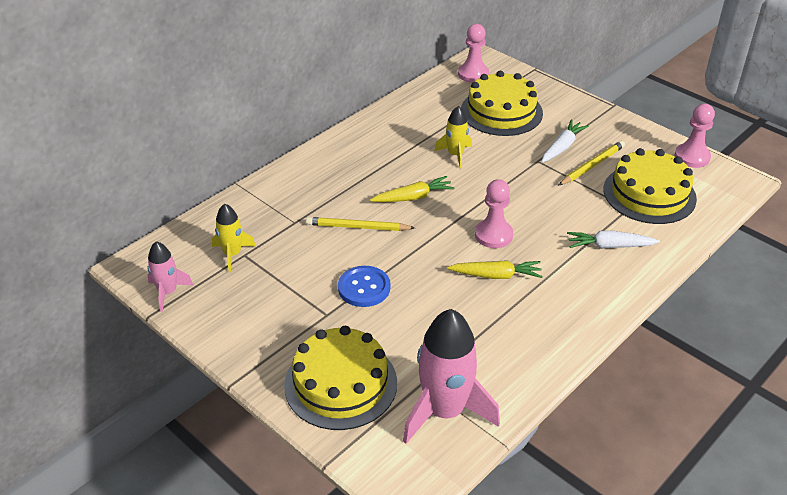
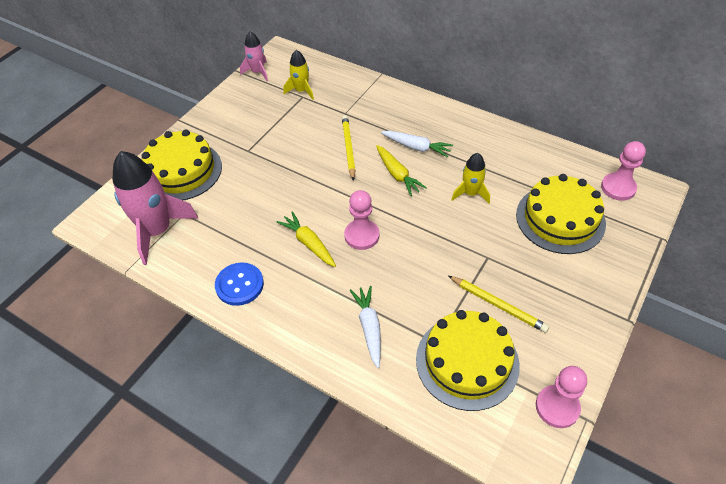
camera: 80 degrees right, 10 degrees up
(364, 288) = (279, 165): blue button -> blue button (239, 285)
(496, 275) = (309, 243): yellow carrot -> yellow carrot turned 150 degrees clockwise
(562, 147) = (520, 276): white carrot -> white carrot (416, 147)

